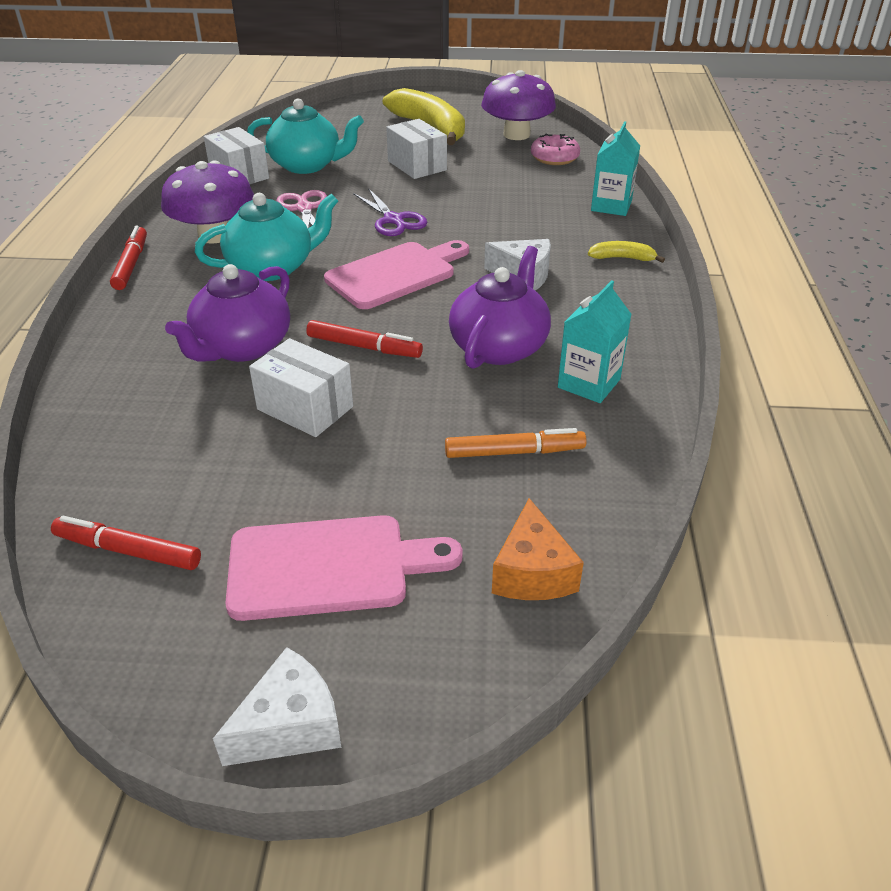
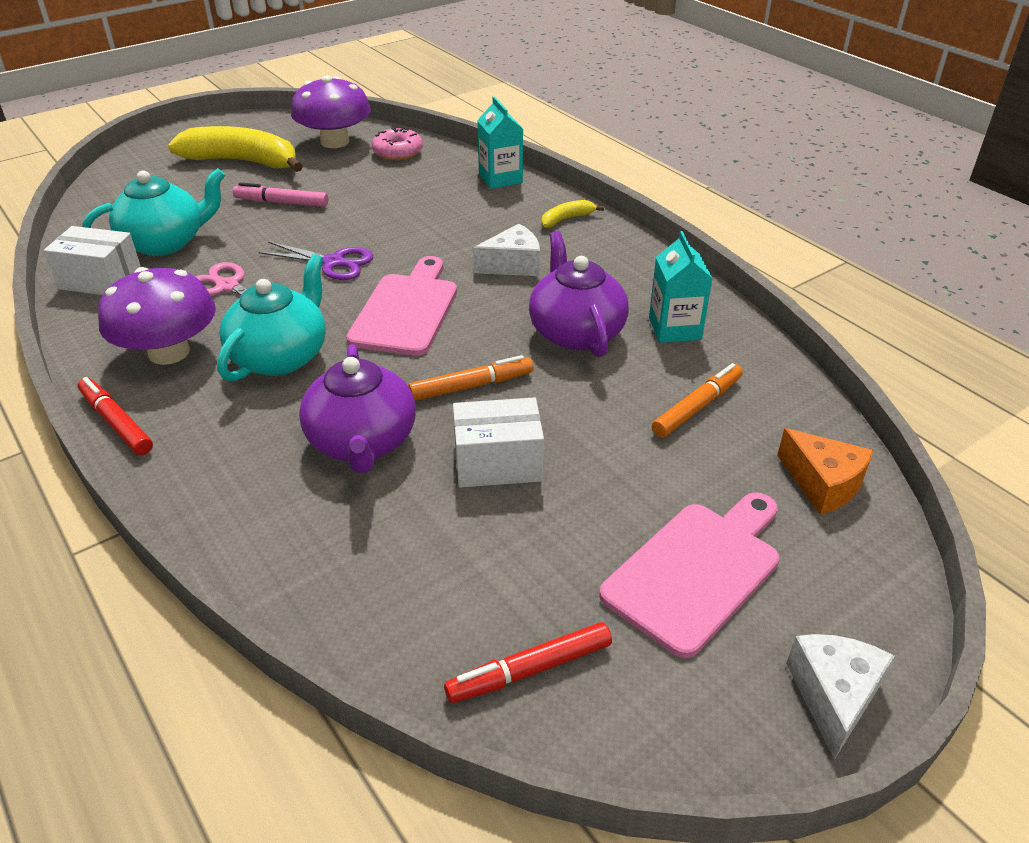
camera: 40 degrees left, 0 degrees up
(364, 347) = (471, 386): red marker -> orange marker
(417, 165) = (282, 203): white box -> pink marker

